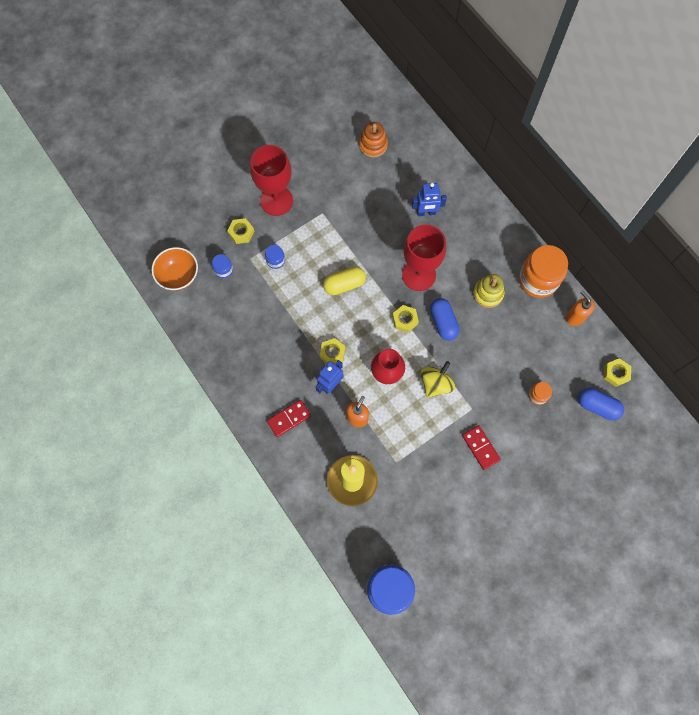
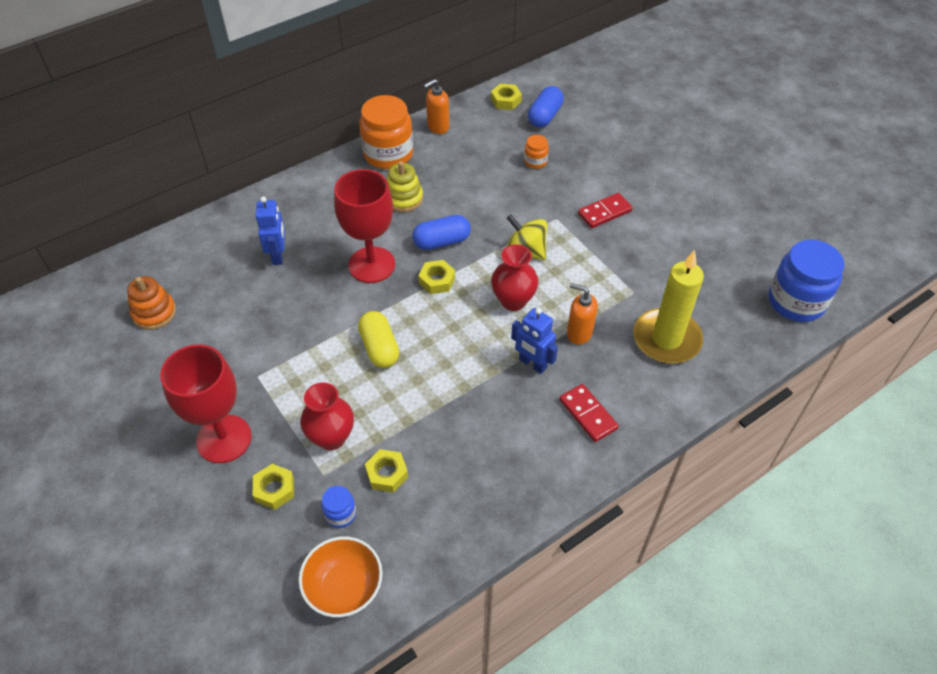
camera: 90 degrees left, 20 degrees down
(275, 260) = (331, 437): blue jar -> red vase
(332, 353) = (485, 362): yellow nut -> yellow nut (387, 473)

